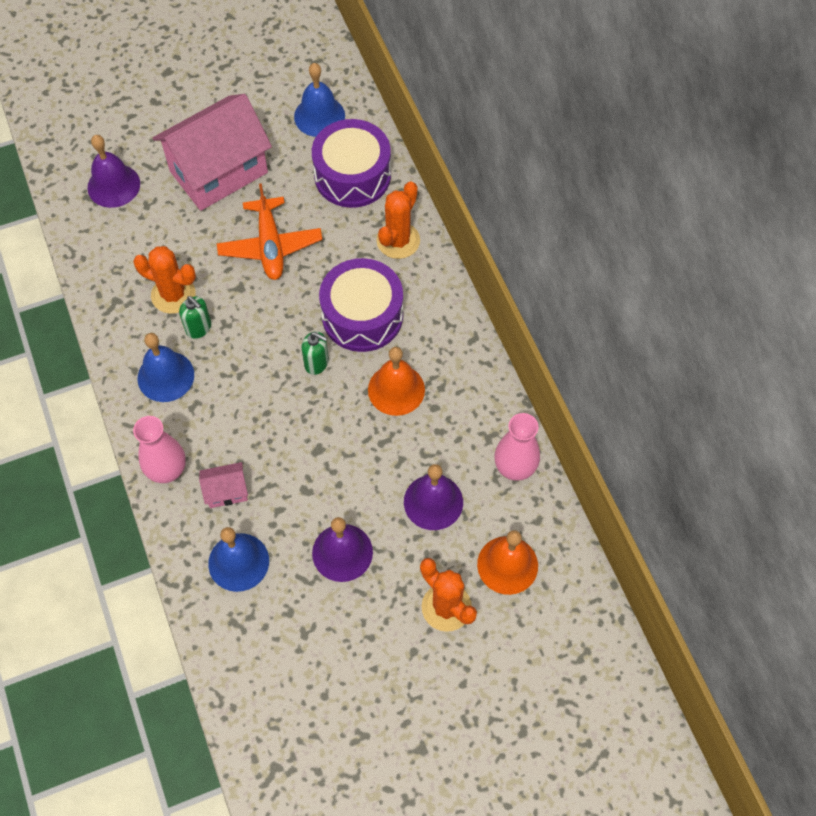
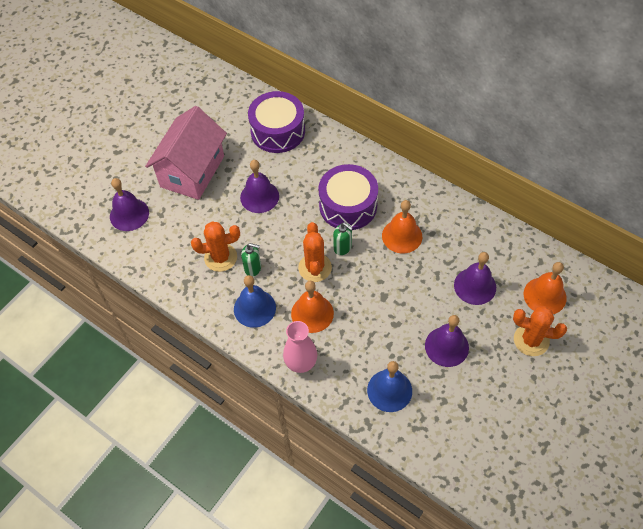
camera: 30 degrees left, 5 degrees down
(223, 420) = (312, 313): none -> orange bell
(226, 491) = (348, 353): pink house -> none
(270, 246) = (259, 196): orange plane -> purple bell
(317, 363) = (342, 247): green soap dispenser -> green soap dispenser turned 45 degrees clockwise
(319, 116) = (230, 108): blue bell -> none
(398, 241) = (335, 153): orange cactus -> orange cactus (315, 268)
(514, 468) = (504, 240): pink vase -> none

